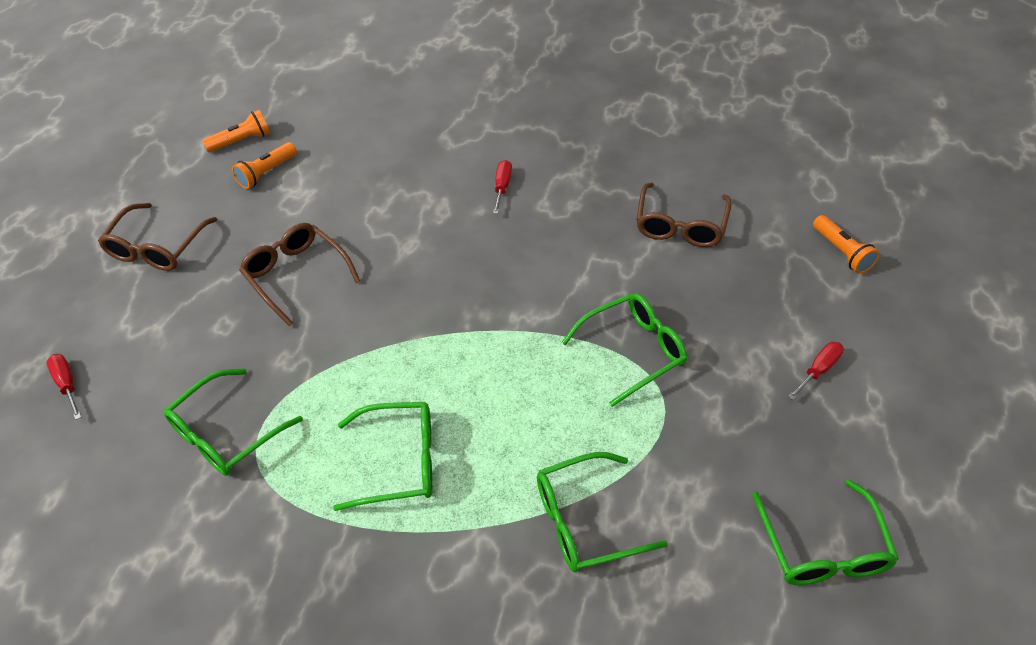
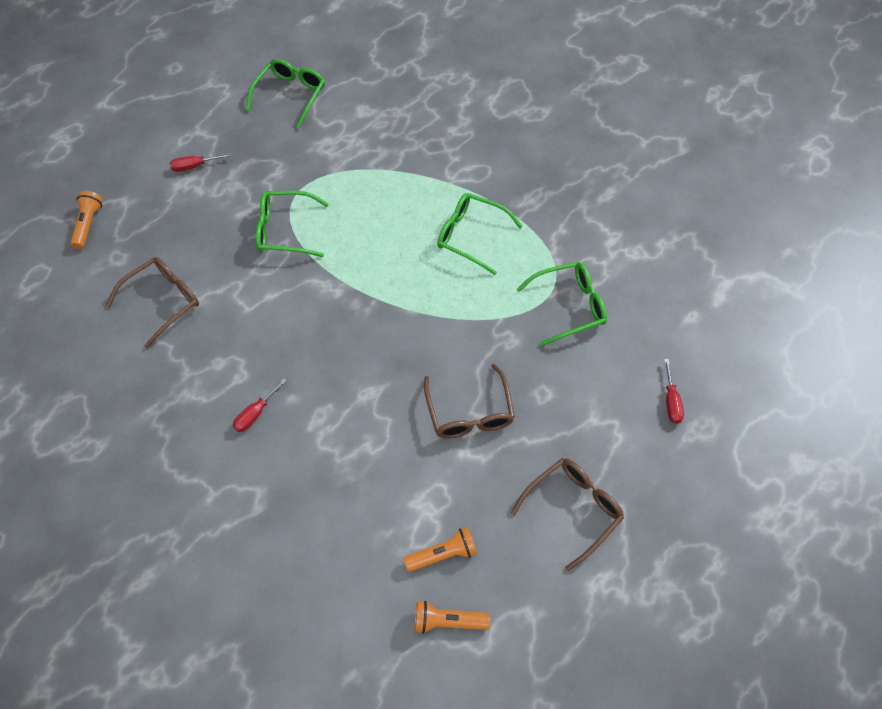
camera: 150 degrees left, 10 degrees up
(586, 521) = (391, 159): green glasses -> none

